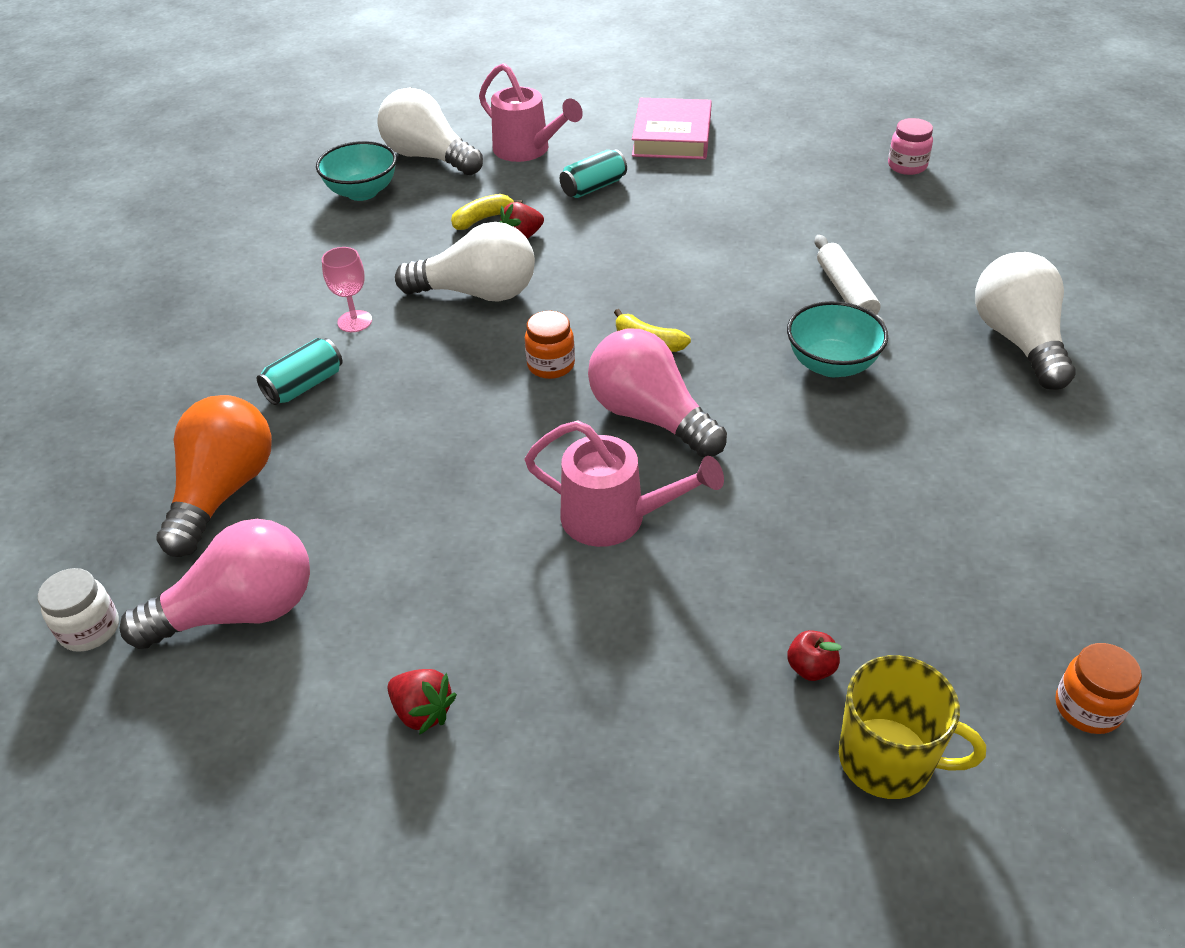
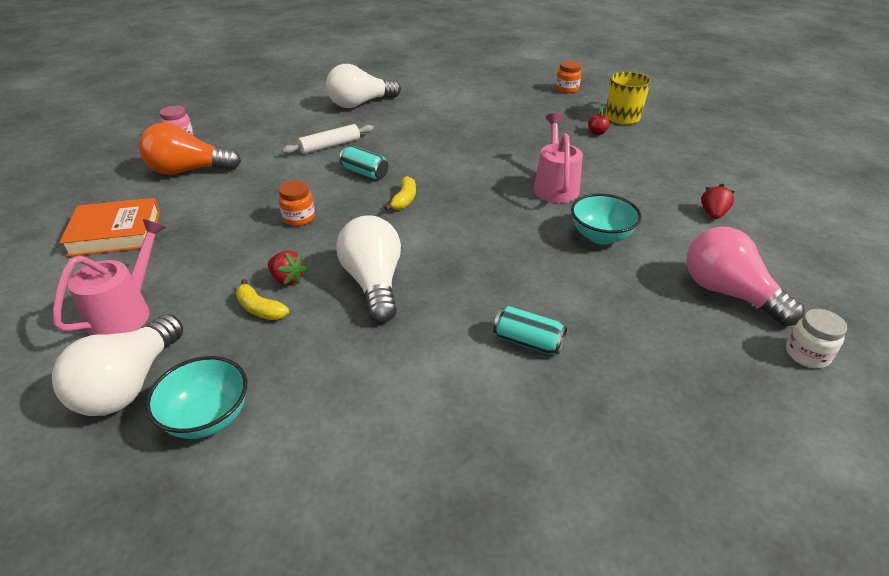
camera: 110 degrees left, 5 degrees down
(224, 491) = (657, 341): orange light bulb -> orange light bulb (188, 170)
(355, 321) = (436, 341): pink goblet -> none
(551, 365) = (444, 231): orange jar -> orange jar (299, 218)
(593, 187) = (203, 258): turquoise can -> turquoise can (365, 173)
(649, 416) = (472, 189): pink light bulb -> none
(672, 136) = (115, 233): pink book -> orange book
(831, 364) = (400, 144): turquoise bowl -> turquoise bowl (601, 236)

